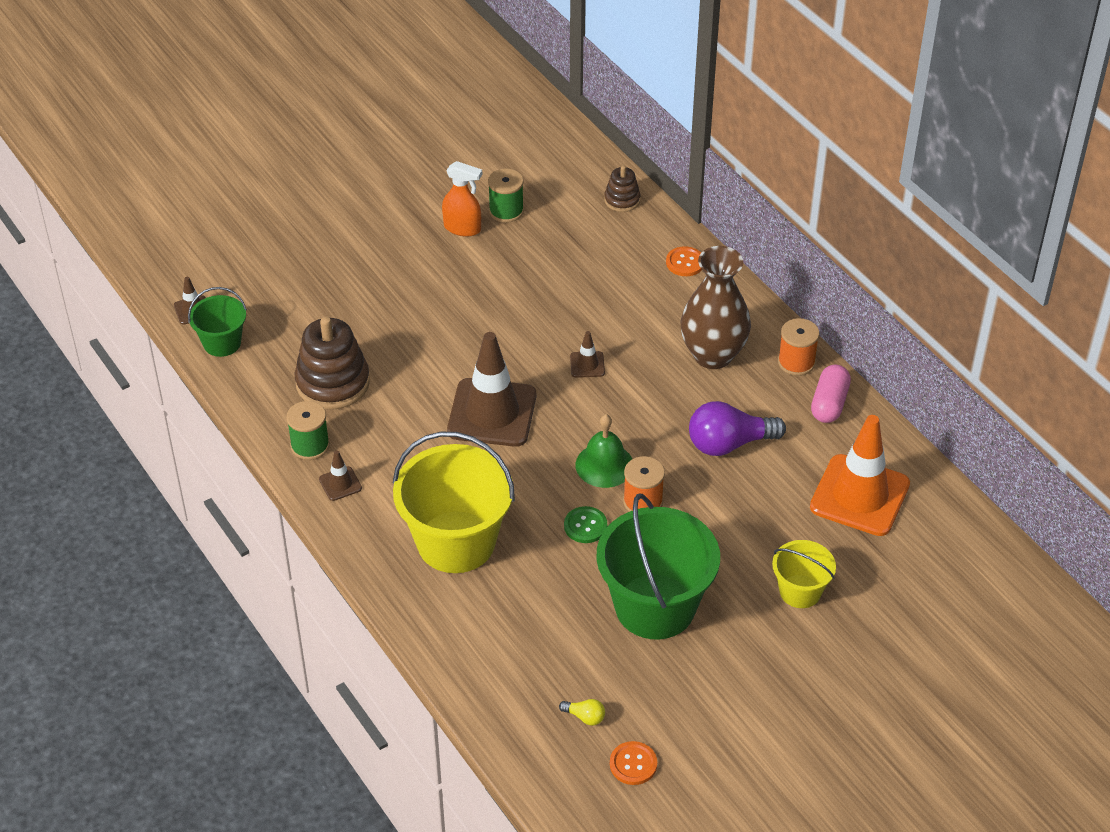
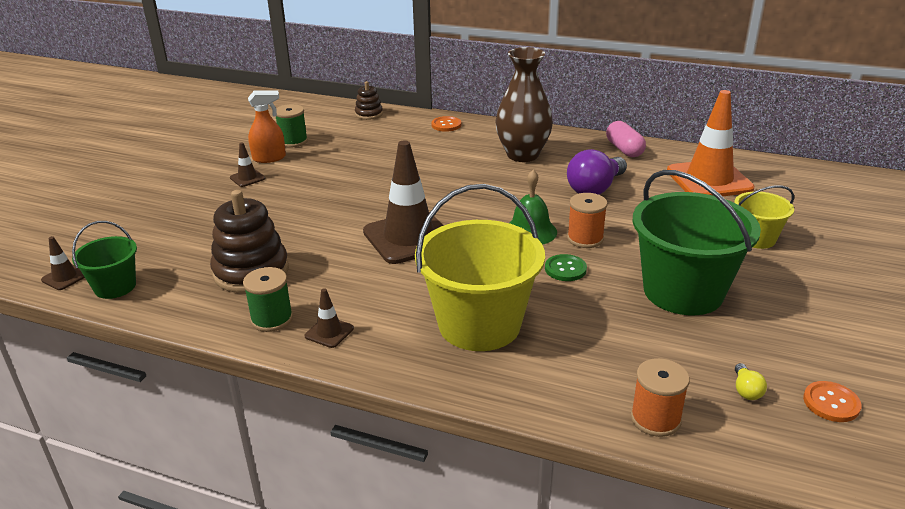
camera: 35 degrees left, 15 degrees down
(585, 717) = (746, 390): yellow light bulb -> yellow light bulb turned 105 degrees clockwise
(587, 364) = (446, 188): brown traffic cone -> brown traffic cone (247, 178)
(796, 362) = (577, 140): orange spool -> orange spool (655, 419)

